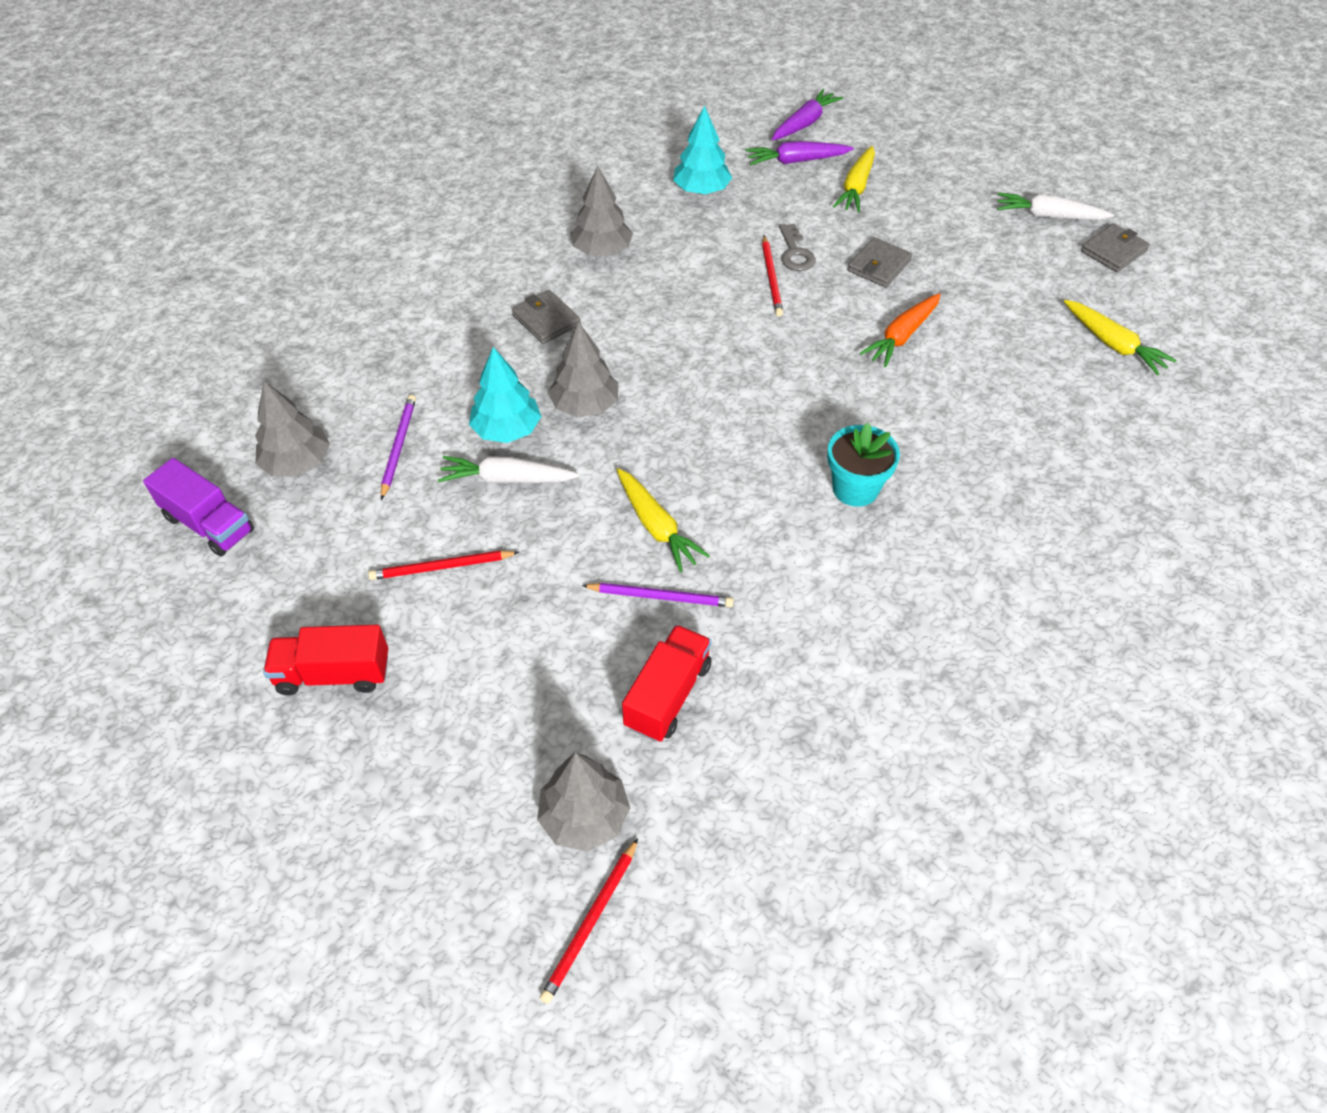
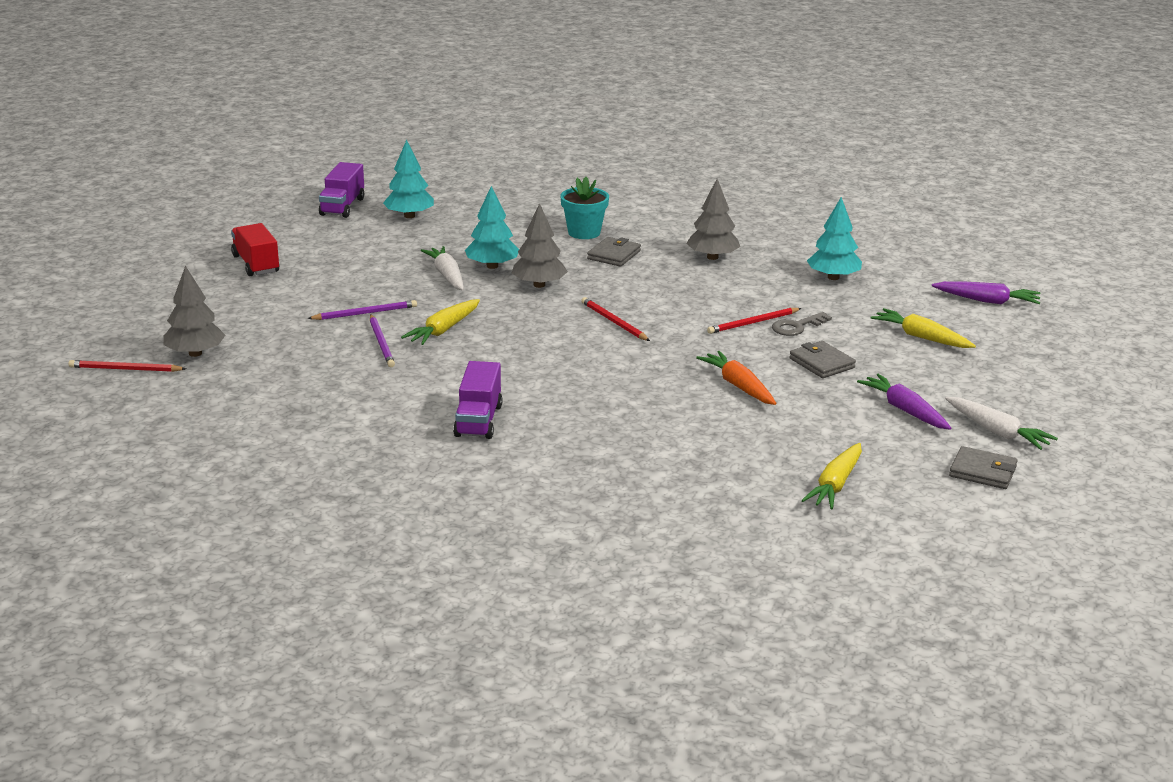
camera: 65 degrees right, 25 degrees down
(297, 463) = (409, 216): grey tree -> turquoise tree
(398, 447) = (448, 239): purple pencil -> purple pencil (365, 313)
(441, 567) = (356, 273): red pencil -> red pencil (614, 322)
(668, 695) = (300, 360): red truck -> none
(796, 161) = (925, 306): purple carrot -> purple carrot (904, 410)
(855, 488) = (541, 393): turquoise flower pot -> turquoise flower pot (584, 232)
(856, 187) = (921, 337): yellow carrot -> yellow carrot turned 45 degrees clockwise
(879, 266) = (821, 363): grey wallet -> grey wallet turned 45 degrees clockwise
(898, 562) = (478, 420): none -> purple truck
(901, 336) = (738, 386): orange carrot -> orange carrot turned 45 degrees clockwise
(1048, 216) = (997, 432): white carrot -> white carrot turned 150 degrees clockwise

